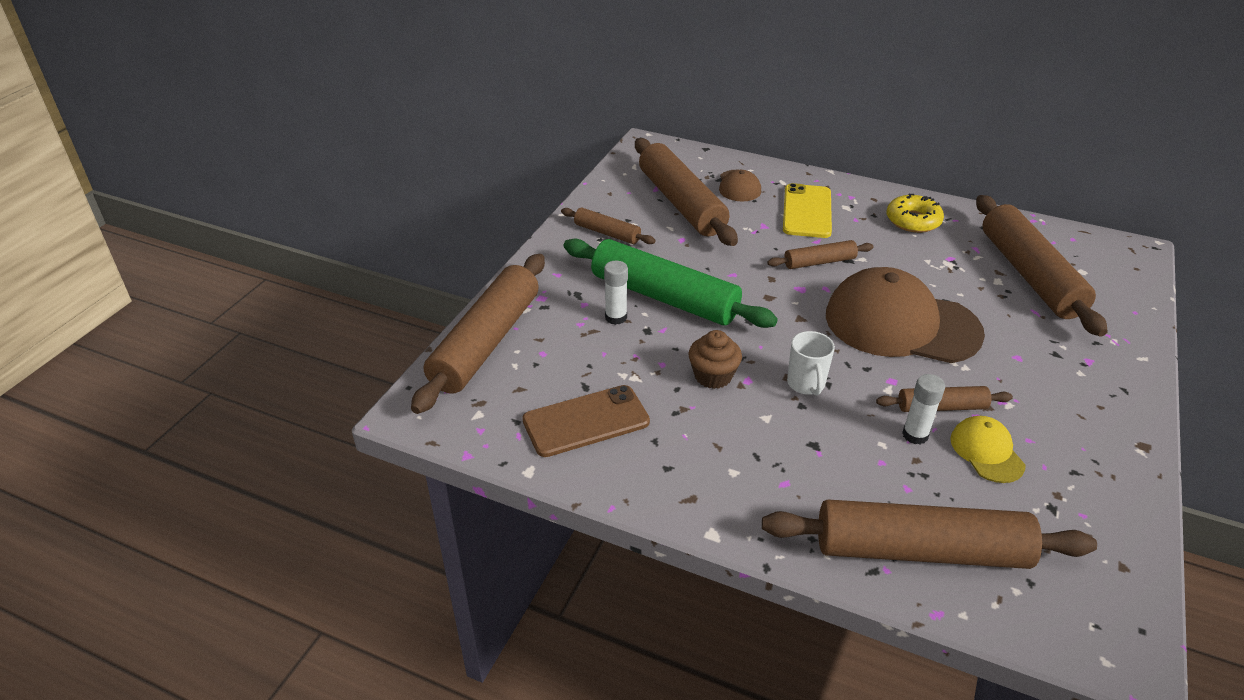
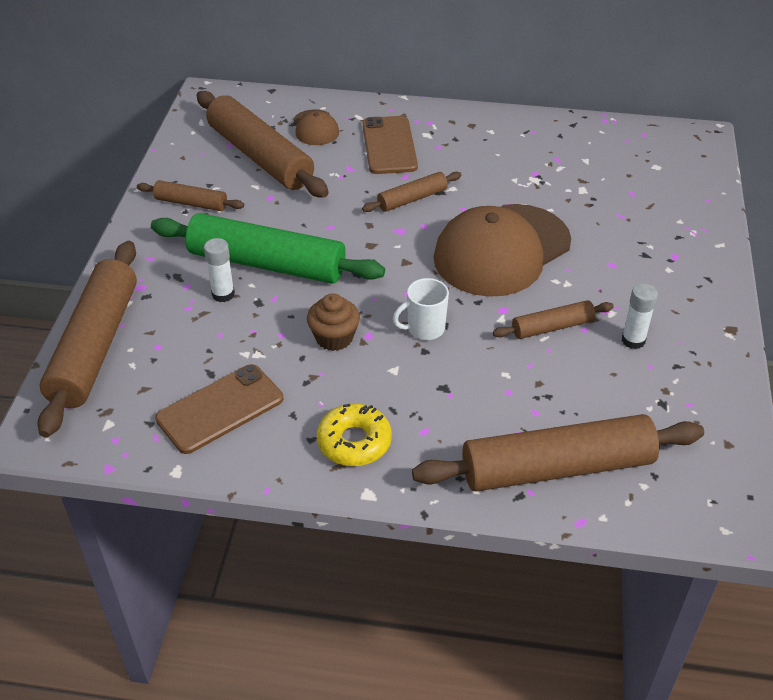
camera: 15 degrees left, 5 degrees up
(806, 384) = (424, 329): white mug -> white mug turned 90 degrees clockwise
(807, 211) = (389, 145): yellow phone -> brown phone
(901, 324) = (501, 250): brown cap -> brown cap turned 45 degrees counterclockwise
(913, 221) = (493, 139): yellow donut -> yellow donut (354, 442)
(915, 435) = (533, 359): white glue stick -> white glue stick (633, 340)
(986, 452) = (599, 362): yellow cap -> none
(1029, 275) = (610, 178): brown rolling pin -> none

